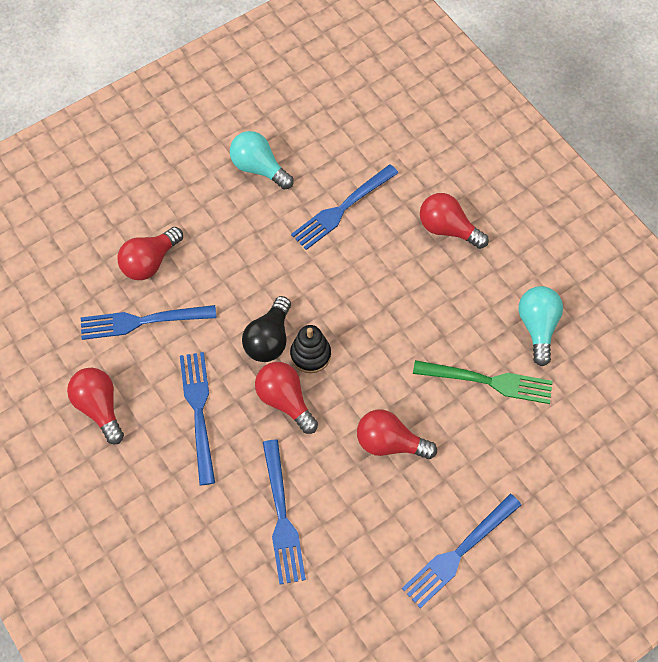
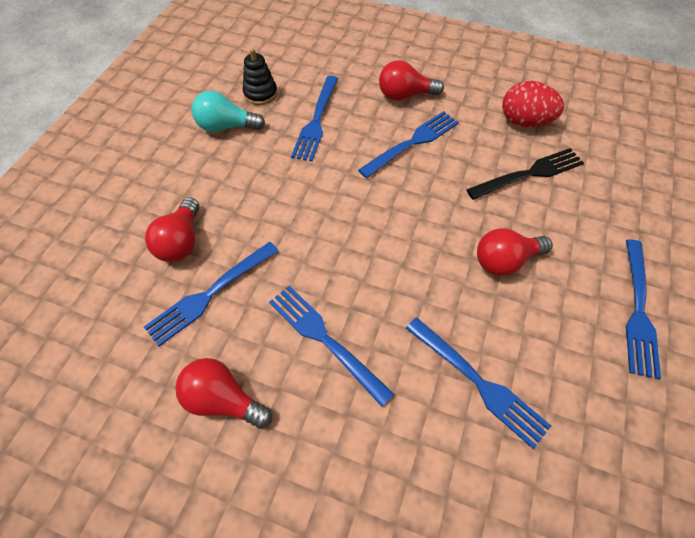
camera: 35 degrees left, 5 degrees down
(269, 339) = (338, 242): black light bulb -> none
(285, 400) = (393, 281): red light bulb -> none
(310, 355) = (382, 233): black stacking toy -> black stacking toy (260, 93)
(410, 285) = (412, 143): none -> blue fork
(488, 381) = (529, 174): green fork -> black fork
(537, 327) = (524, 122): turquoise light bulb -> red egg

